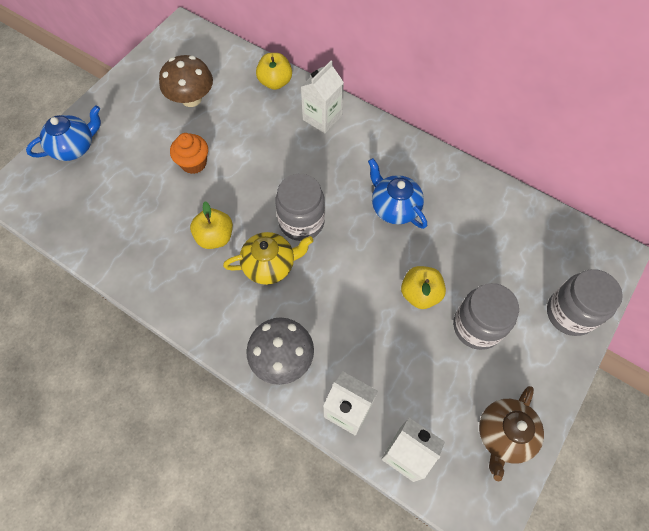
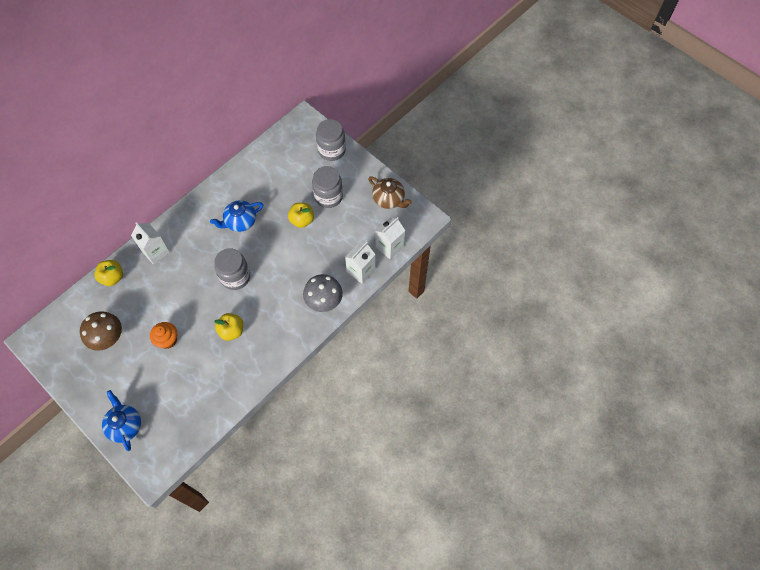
camera: 80 degrees left, 0 degrees up
(270, 265) = (261, 299): yellow teapot -> none

